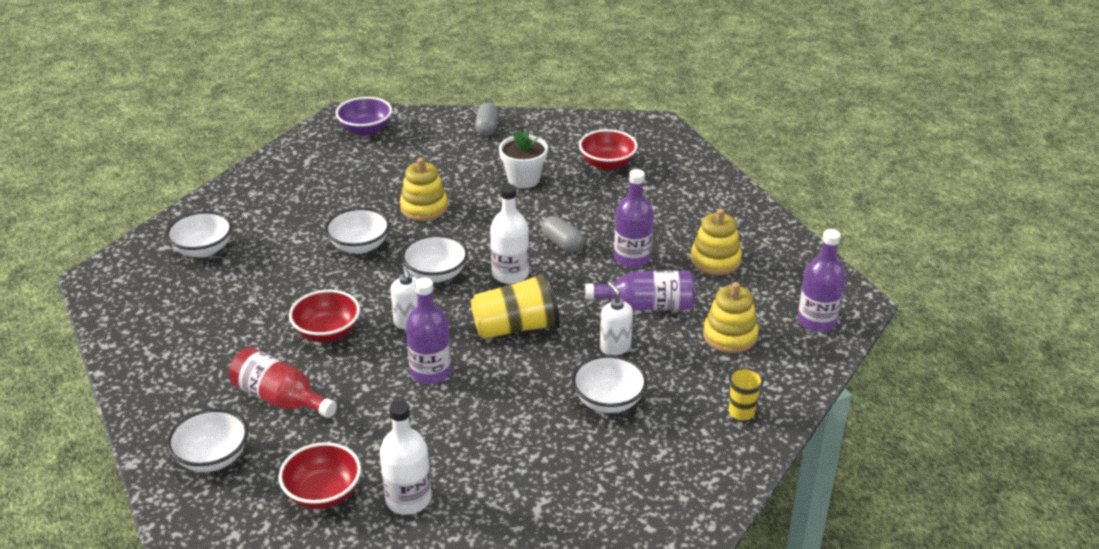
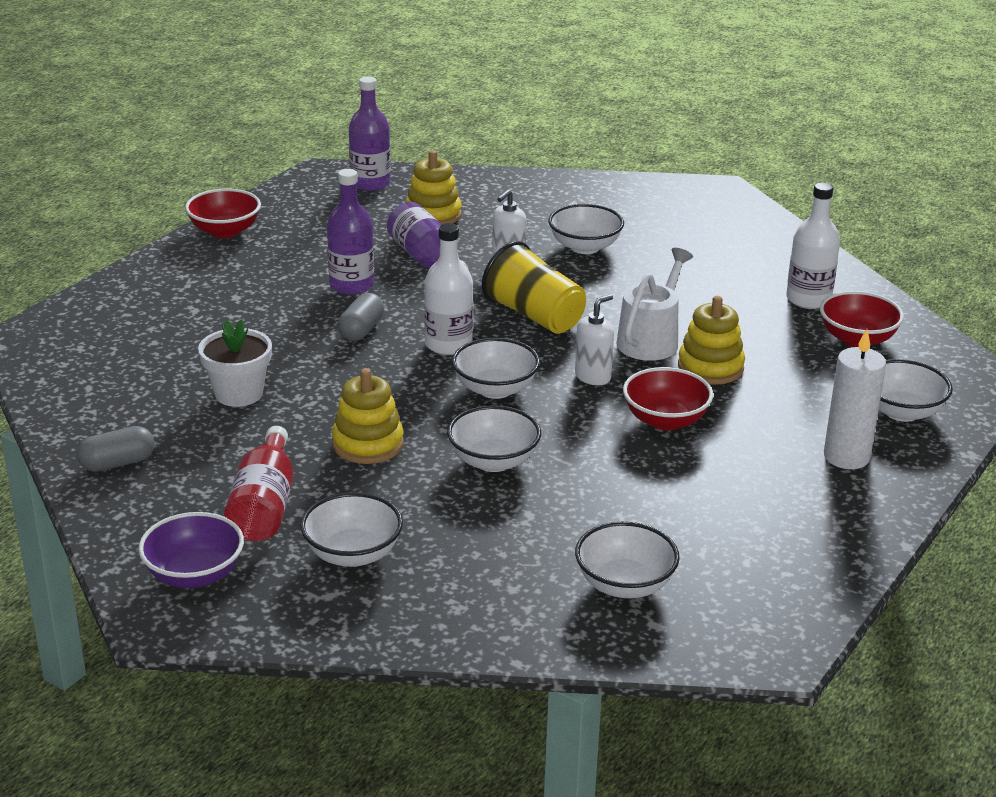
camera: 120 degrees left, 5 degrees down
(200, 396) = (846, 457): none -> white candle
(280, 399) = (788, 407): red bottle -> red bottle (264, 505)
(330, 175) = (352, 554): none -> white bowl
(430, 372) = (651, 340): purple bottle -> white watering can
(607, 164) = (156, 346): red bowl -> red bowl (225, 231)
(715, 260) = (314, 243): yellow stacking toy -> yellow stacking toy (710, 367)
(741, 412) = (532, 192): yellow cup -> none

